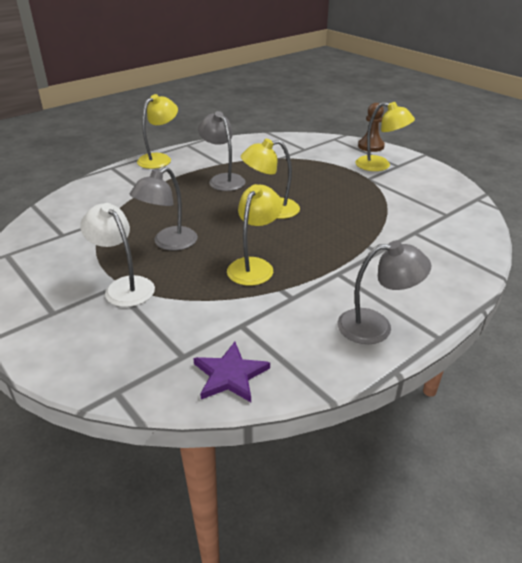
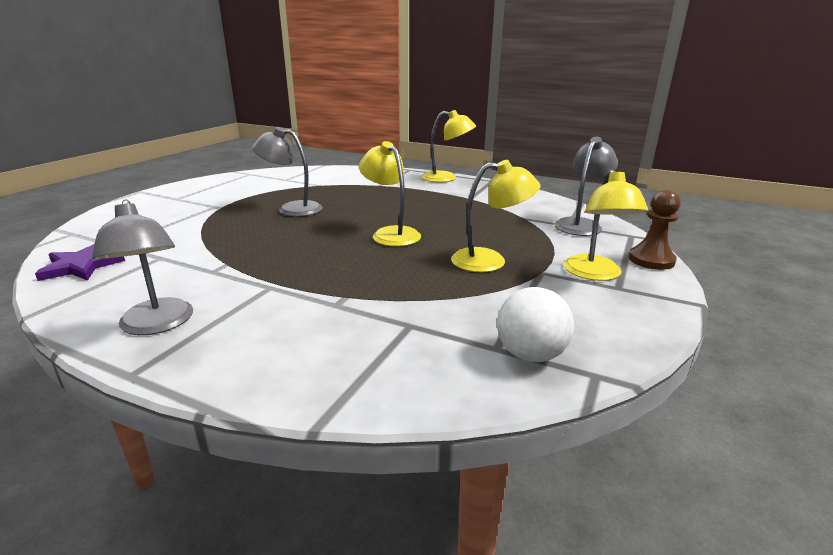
camera: 65 degrees right, 10 degrees down
(124, 286) = (216, 209): white lamp -> none
(223, 179) = (435, 205): grey lamp -> grey lamp (580, 224)
(254, 266) = (267, 245): yellow lamp -> yellow lamp (490, 261)
(456, 208) = (530, 355): none -> white ball

